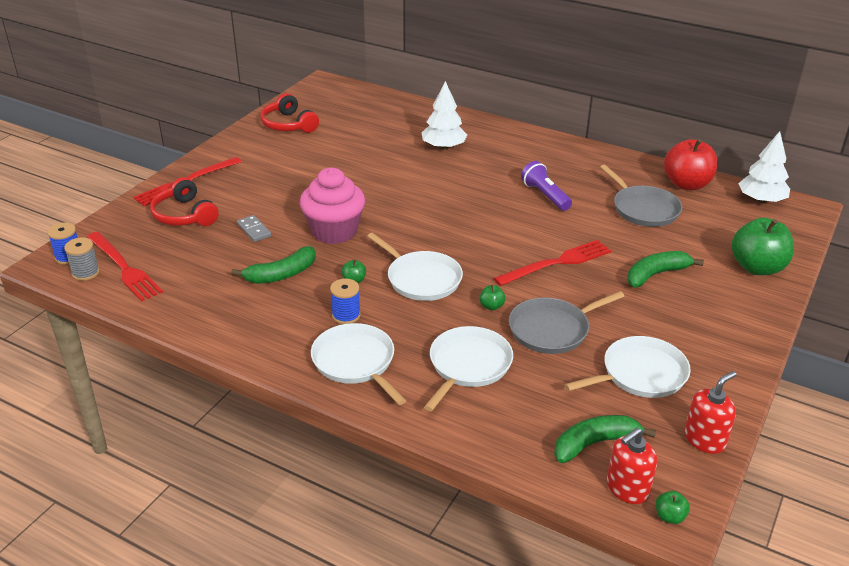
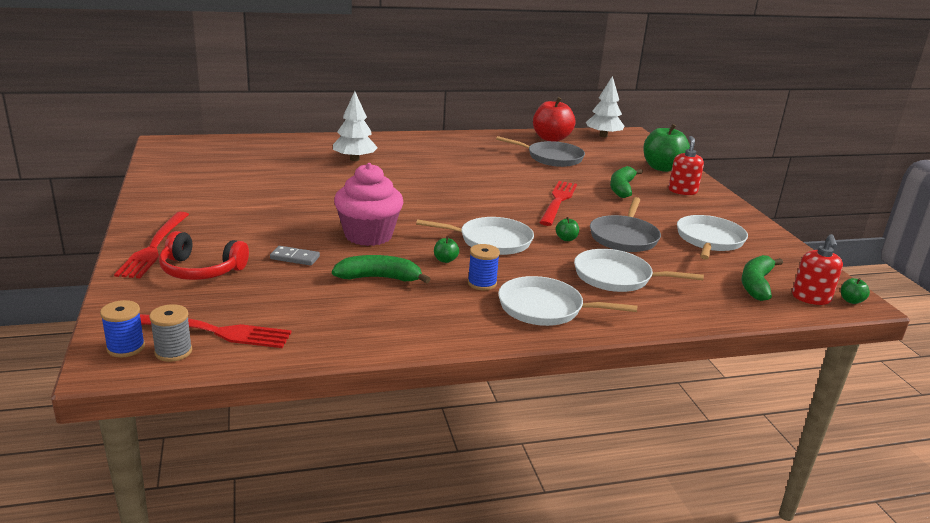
camera: 45 degrees left, 10 degrees down
(281, 274) = (379, 278): green banana -> green banana turned 105 degrees counterclockwise
(288, 124) = (185, 178): red headphones -> none
(468, 365) = (617, 277): white pan -> white pan turned 60 degrees counterclockwise
(545, 195) = (480, 167): purple flashlight -> none
(705, 439) = (794, 257): red soap dispenser -> red soap dispenser (682, 191)

